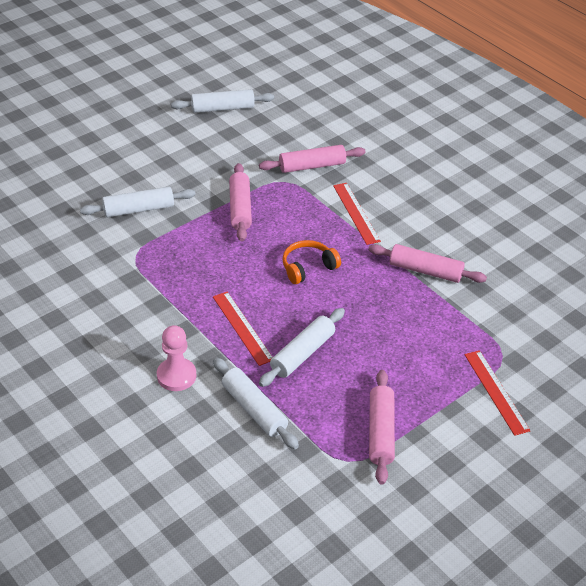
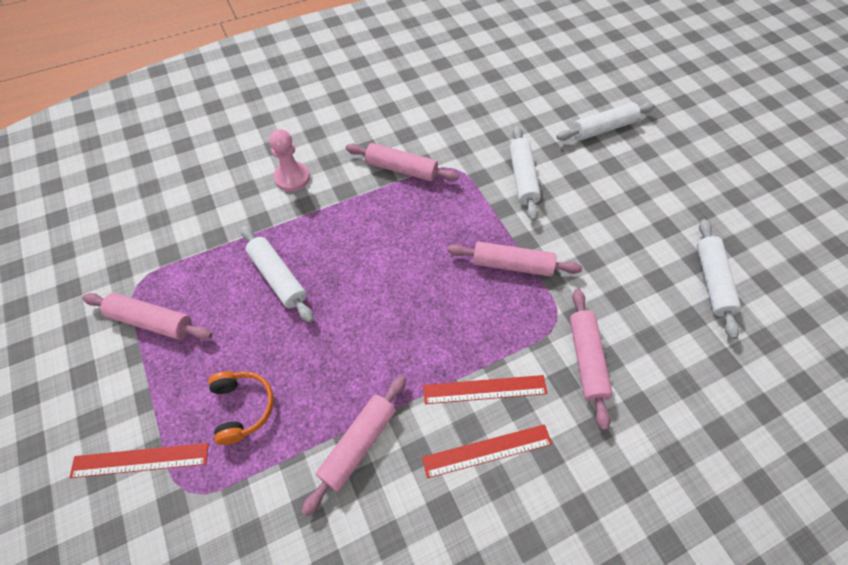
camera: 105 degrees right, 15 degrees up
(145, 292) = (401, 169): none -> pink rolling pin
(242, 328) = (331, 234): red ruler -> red ruler (487, 450)
(254, 409) = (229, 225): white rolling pin -> white rolling pin (603, 128)
(308, 267) = (399, 311): orange headphones -> orange headphones (243, 407)

